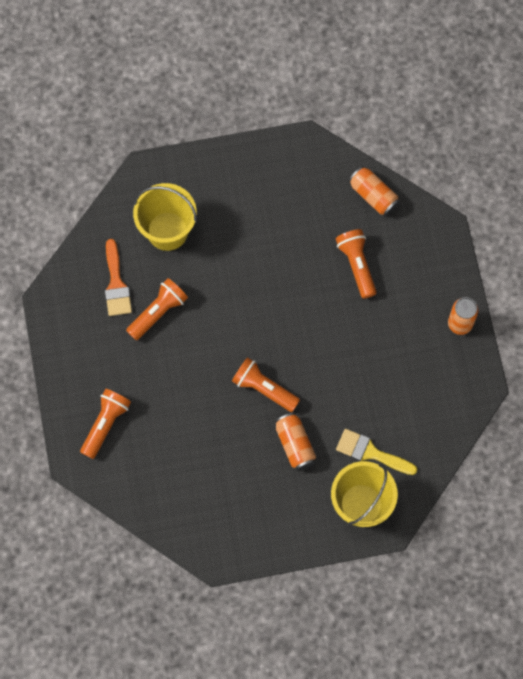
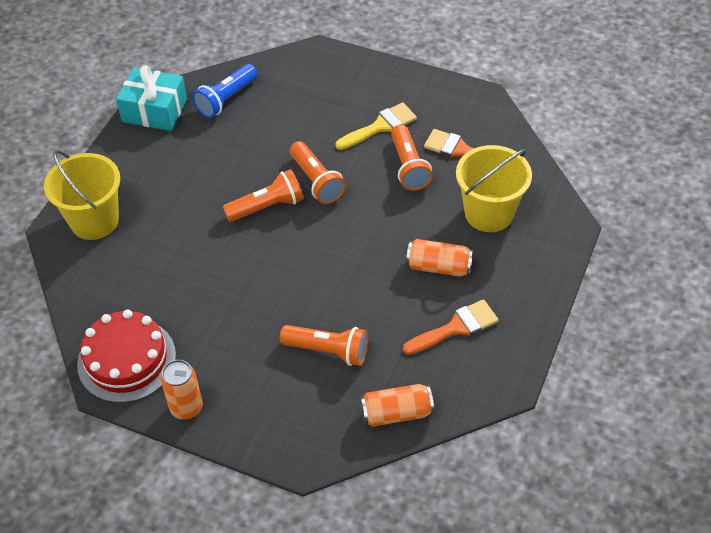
camera: 125 degrees right, 20 degrees down
(105, 424) = (333, 85): orange flashlight -> orange flashlight (316, 181)
(176, 498) = (226, 99): none -> blue flashlight
(225, 547) = (154, 110): none -> turquoise gift
(283, 197) = (455, 328): none -> orange brush
(295, 444) = (194, 202): orange can -> orange can (438, 267)
(371, 452) = (132, 254): yellow brush -> yellow brush (380, 126)
(454, 388) = (126, 360): none -> red cake

